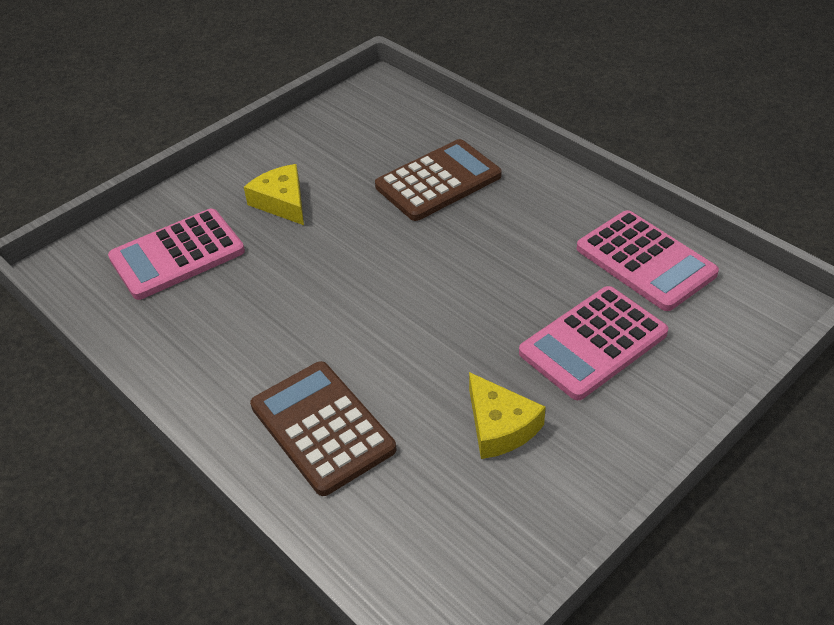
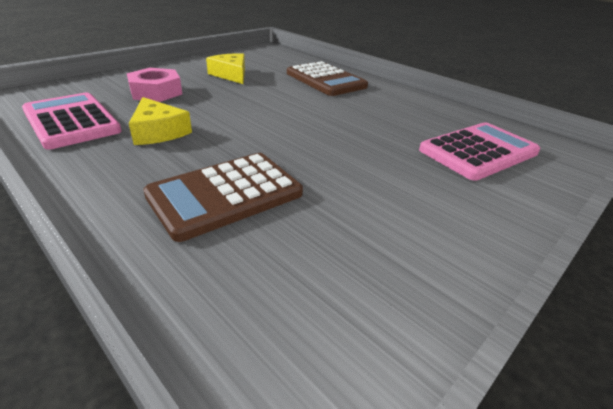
camera: 175 degrees right, 10 degrees down
(282, 202) = (406, 186): yellow cheese -> yellow cheese (158, 132)
(593, 343) = (156, 92): pink calculator -> pink nut

